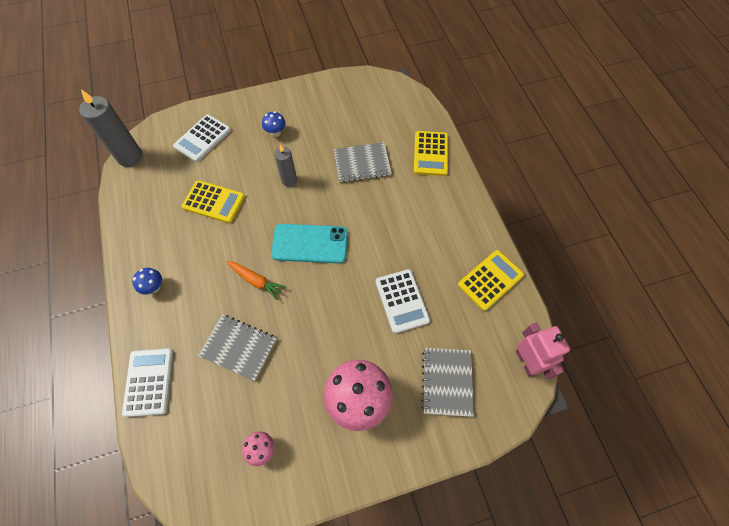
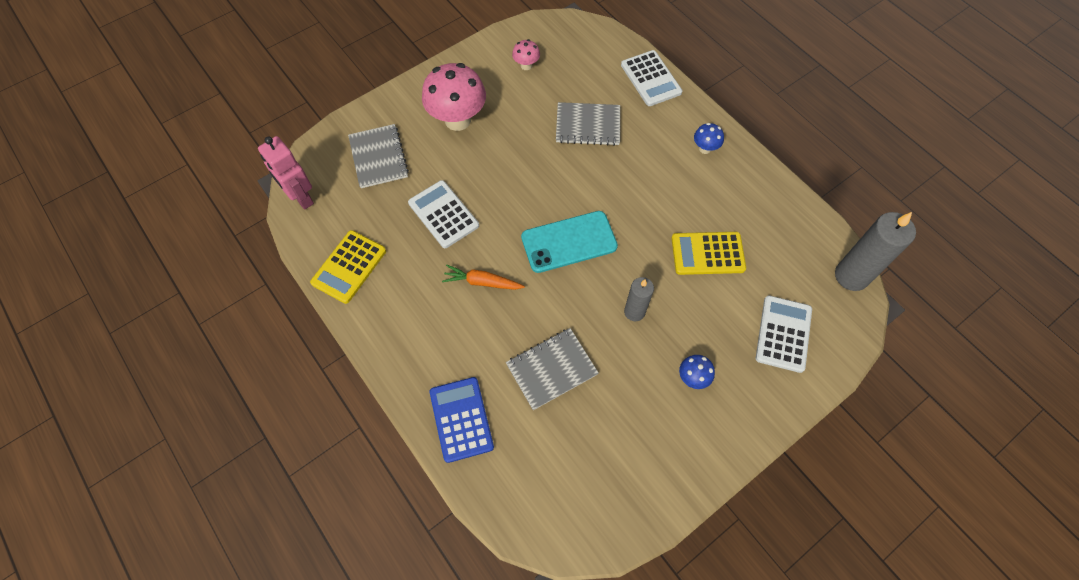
camera: 160 degrees right, 0 degrees up
(256, 281) = (606, 186): orange carrot -> orange carrot (482, 282)
(431, 154) = (461, 419): yellow calculator -> blue calculator

